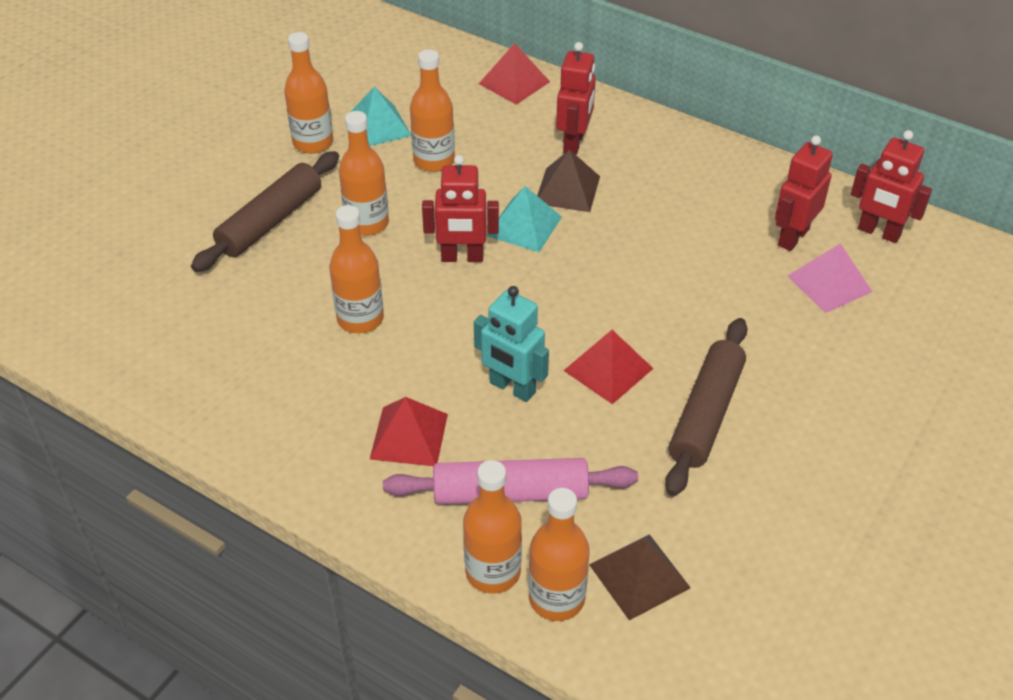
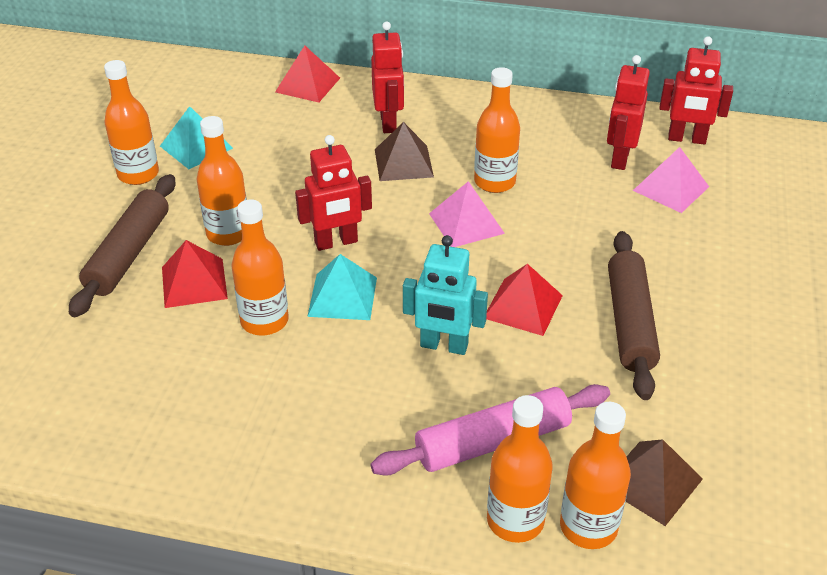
camera: 20 degrees left, 5 degrees down
(409, 436) = (368, 417): red pyramid -> red pyramid (194, 282)
(434, 160) = (266, 165): orange bottle -> orange bottle (494, 182)
(524, 226) = (380, 202): turquoise pyramid -> turquoise pyramid (342, 296)
(597, 269) = (466, 223): none -> pink pyramid

